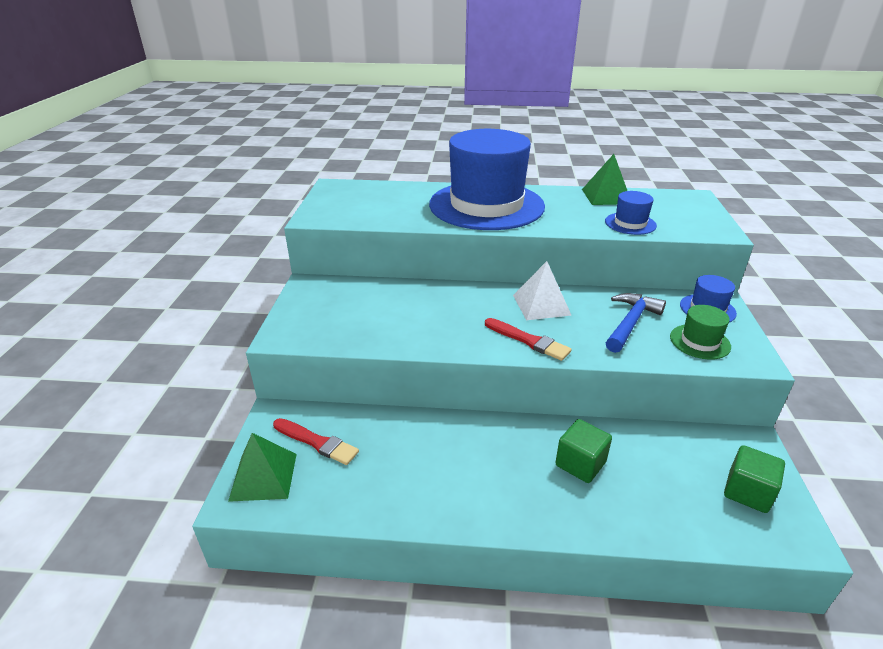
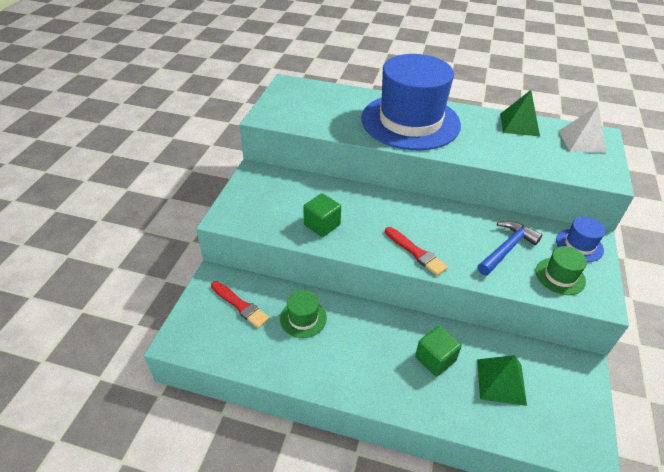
camera: 10 degrees right, 10 degrees up
(263, 476) = (197, 326): green pyramid -> green pyramid (501, 381)
(403, 444) = (303, 318): none -> green hat
(541, 305) = (437, 219): white pyramid -> white pyramid (582, 141)
(630, 223) = (530, 158): blue hat -> none
(747, 492) = (562, 407): green cube -> green cube (322, 225)

